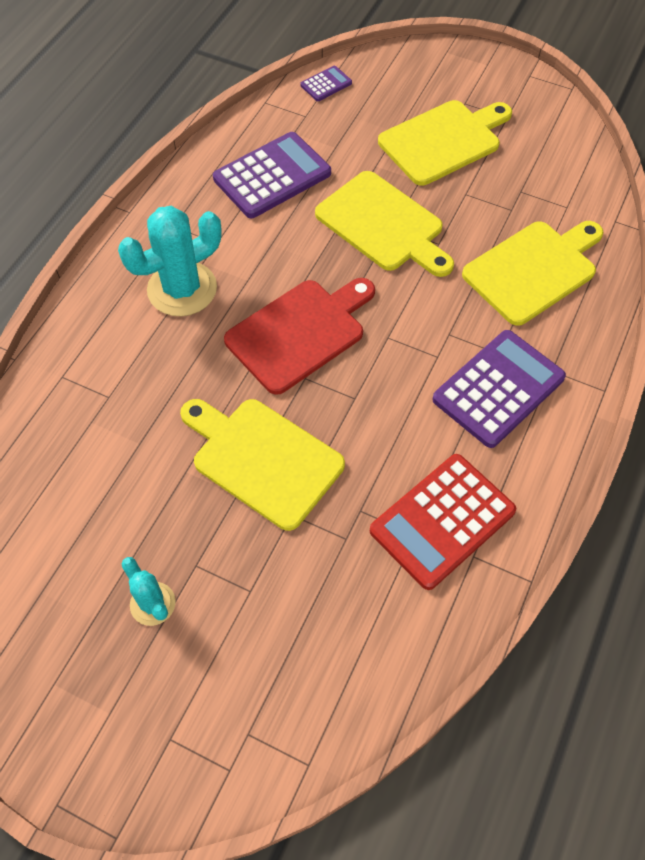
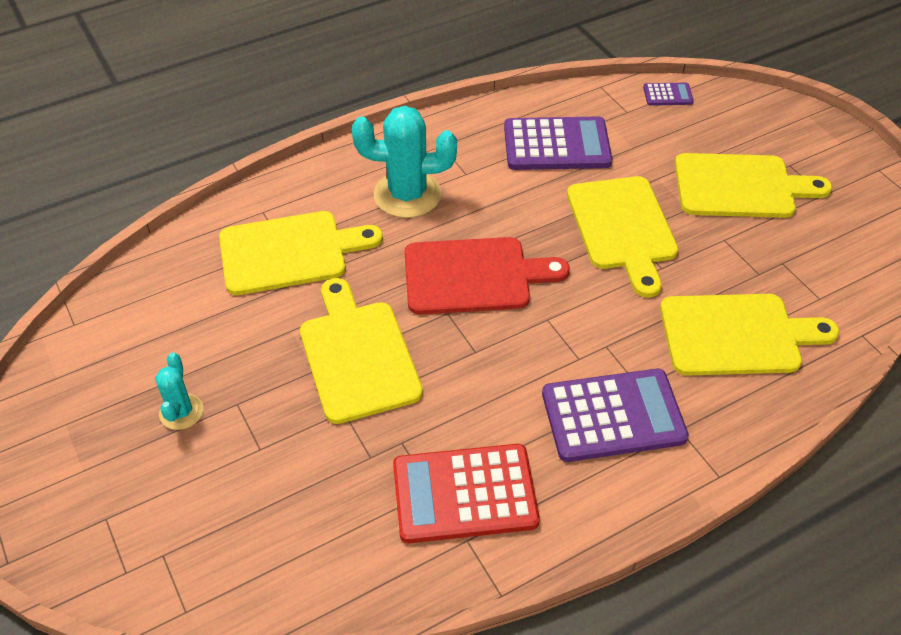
camera: 35 degrees right, 10 degrees down
(121, 401) = (290, 252): none -> yellow cutting board

